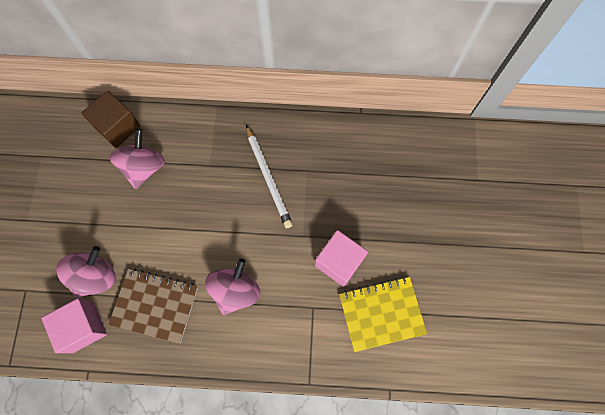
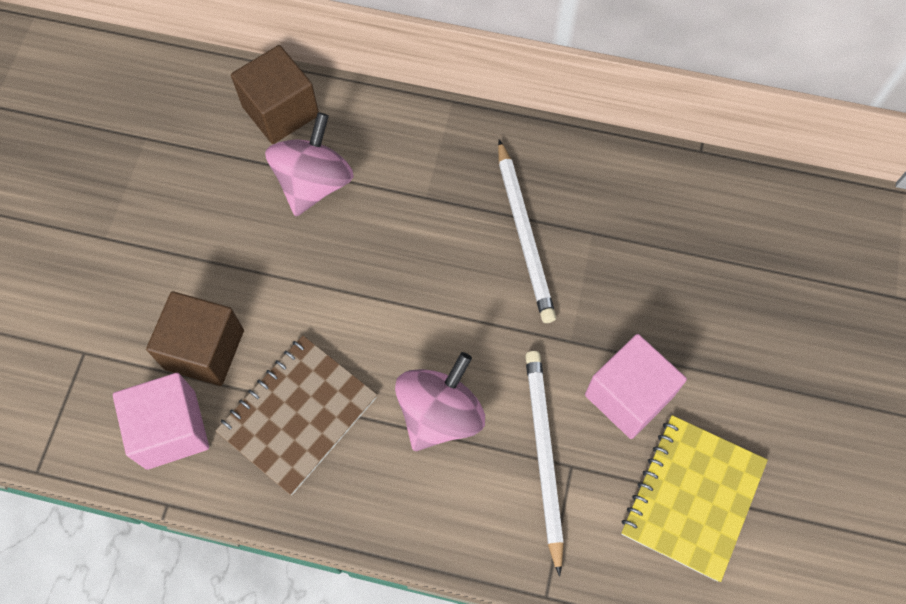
camera: 10 degrees right, 5 degrees down
(95, 276) = (204, 349): pink spinning top -> brown cube
(155, 305) = (298, 415): brown notebook -> brown notebook turned 75 degrees counterclockwise
(296, 304) = (543, 456): none -> white pencil
(381, 313) = (692, 497): yellow notebook -> yellow notebook turned 60 degrees counterclockwise

